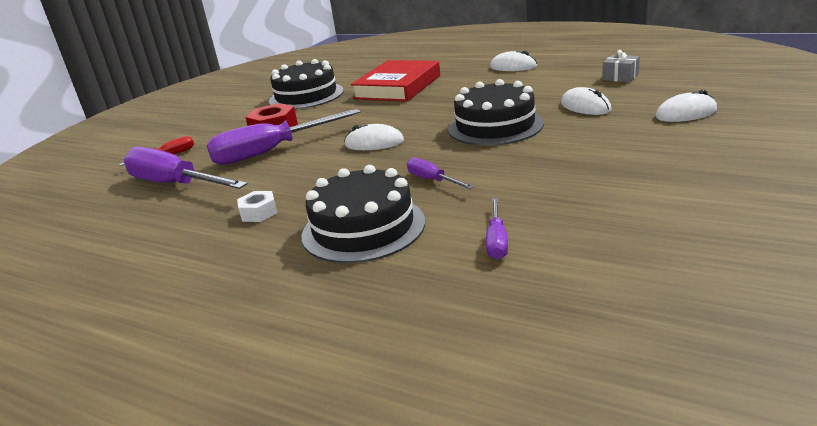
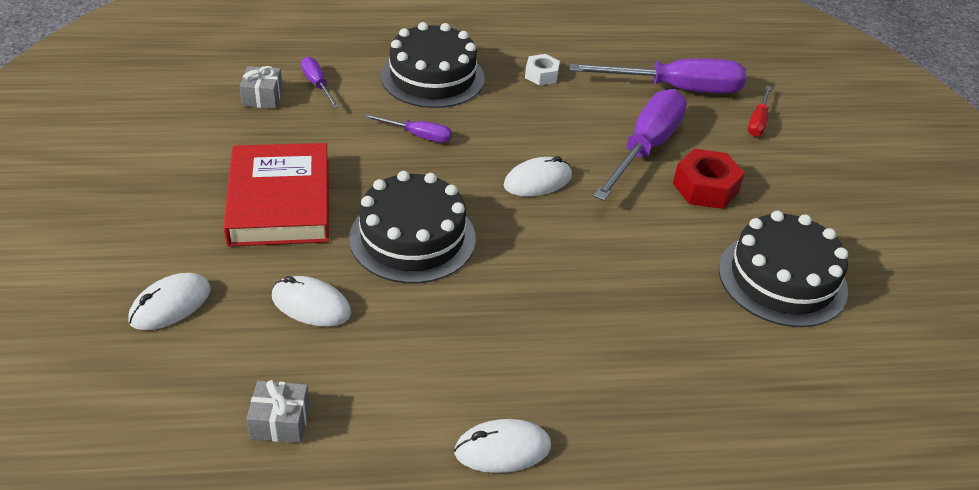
camera: 140 degrees right, 15 degrees up
(398, 87) = (655, 331): red book -> red book (279, 202)
(570, 237) = (262, 97): none -> grey gift

